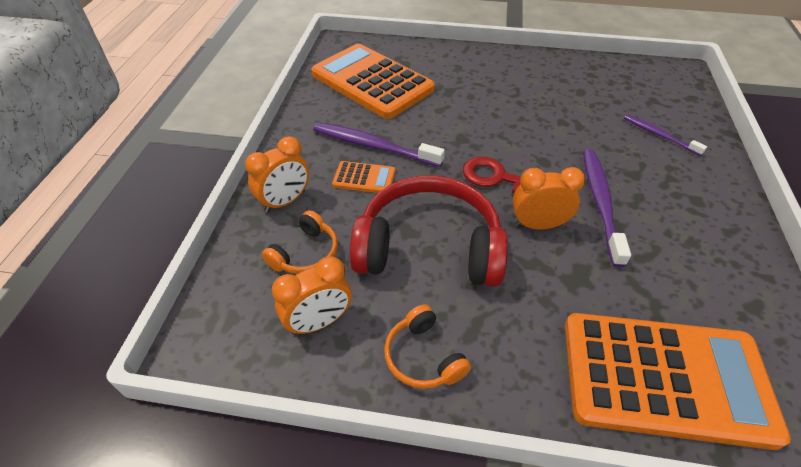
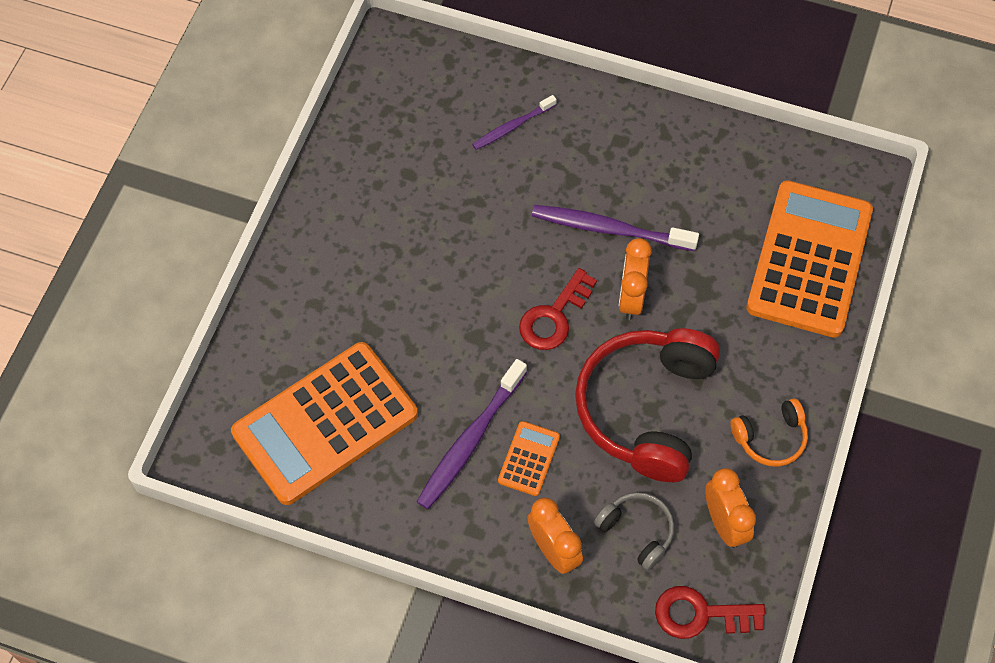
camera: 80 degrees left, 15 degrees up
(222, 311) = (700, 614): none -> red key
(306, 254) = (637, 531): orange headphones -> grey headphones

